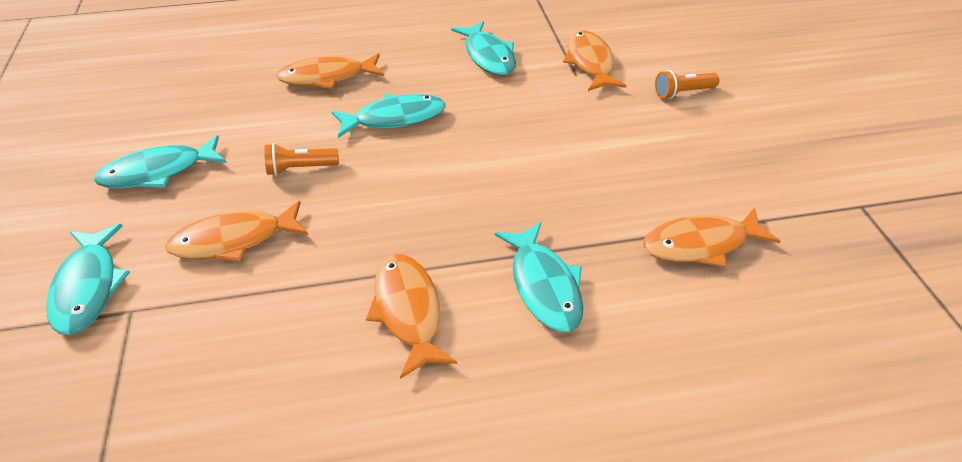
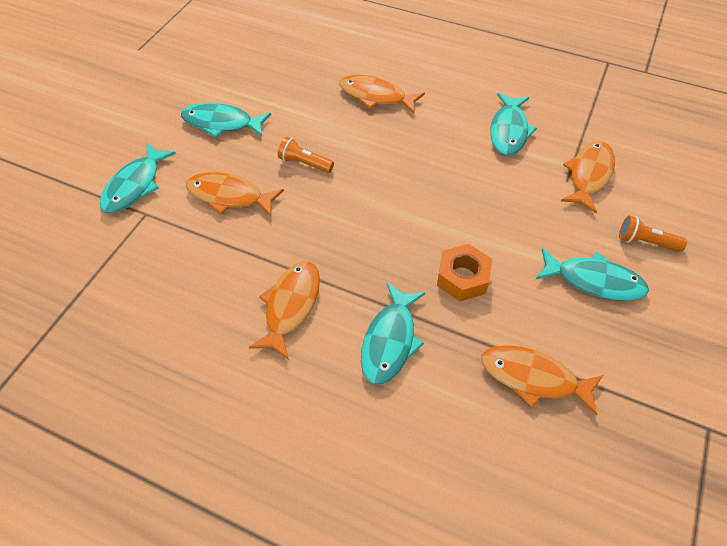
camera: 35 degrees right, 10 degrees up
(395, 118) = (395, 154): turquoise fish -> turquoise fish (594, 281)
(560, 194) = (462, 278): none -> orange nut

